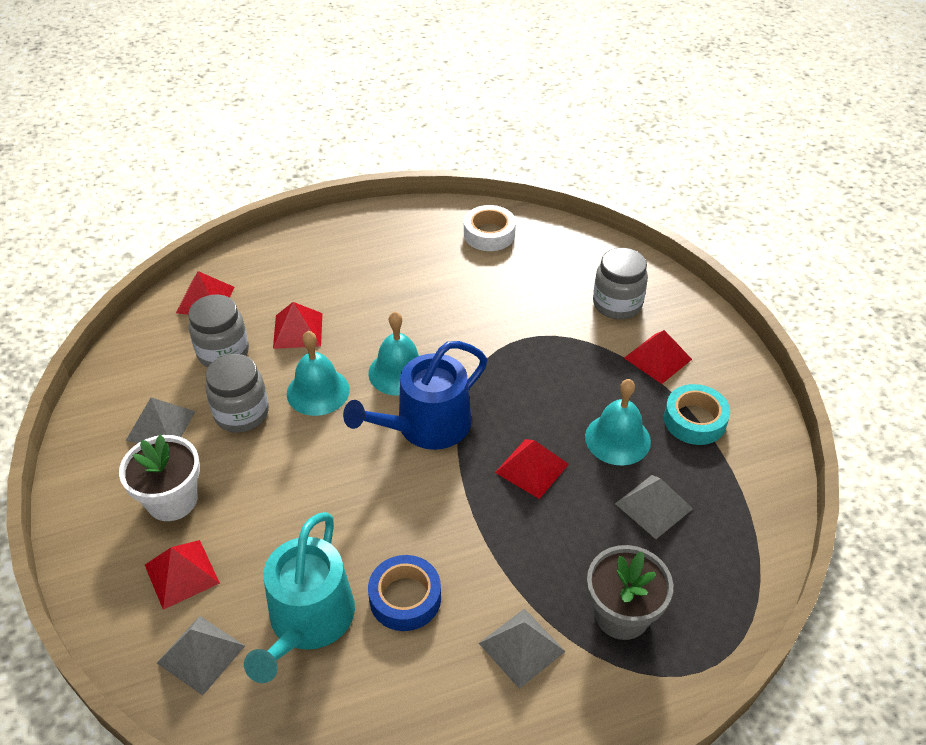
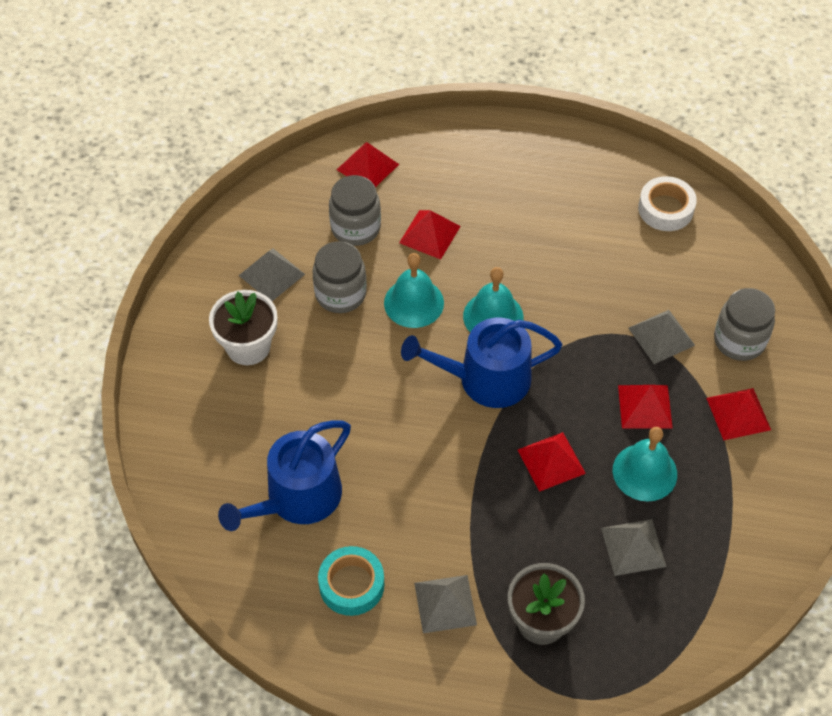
camera: 30 degrees right, 10 degrees up
(181, 573) = (225, 412): red pyramid -> red pyramid (644, 406)
(201, 654) = (208, 483): grey pyramid -> grey pyramid (661, 336)
(308, 622) = (297, 498): turquoise watering can -> blue watering can
(405, 598) = (380, 518): blue tape -> none
(694, 420) = (728, 489): turquoise tape -> turquoise tape (351, 585)

